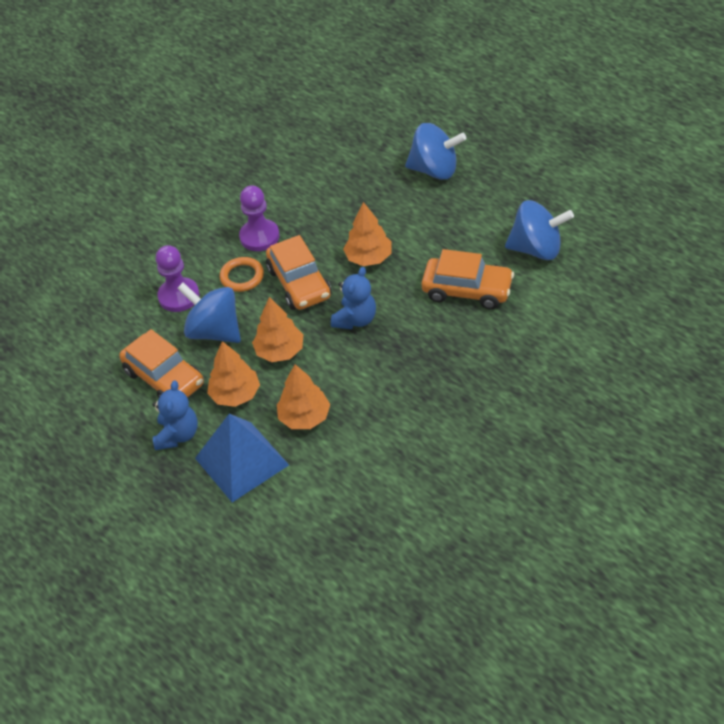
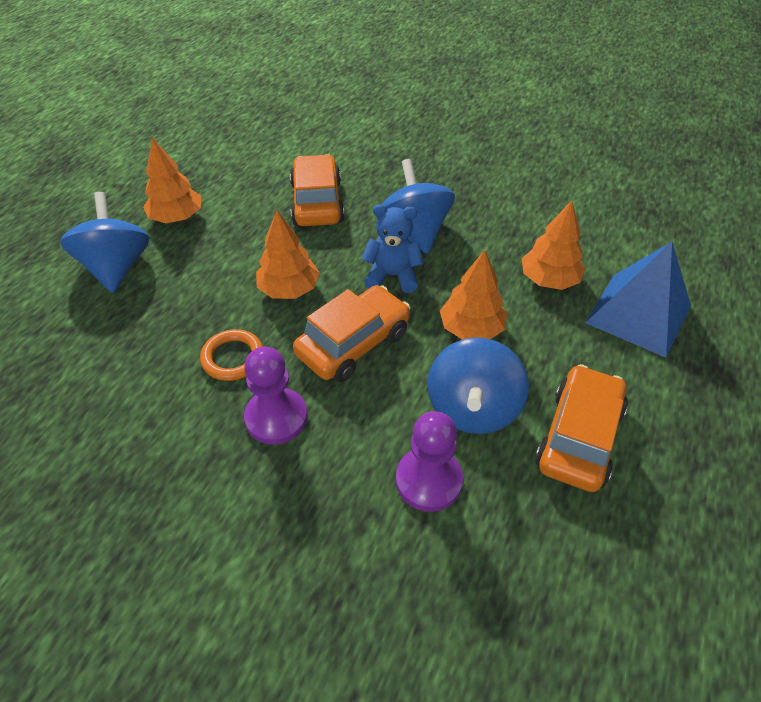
camera: 115 degrees left, 0 degrees up
(177, 435) = (649, 386): blue teddy bear -> none
(235, 394) = (557, 350): orange tree -> orange tree (177, 217)
(242, 277) = (362, 411): orange ring -> orange ring (233, 358)
(537, 249) = (243, 168): blue spinning top -> blue spinning top (415, 231)

